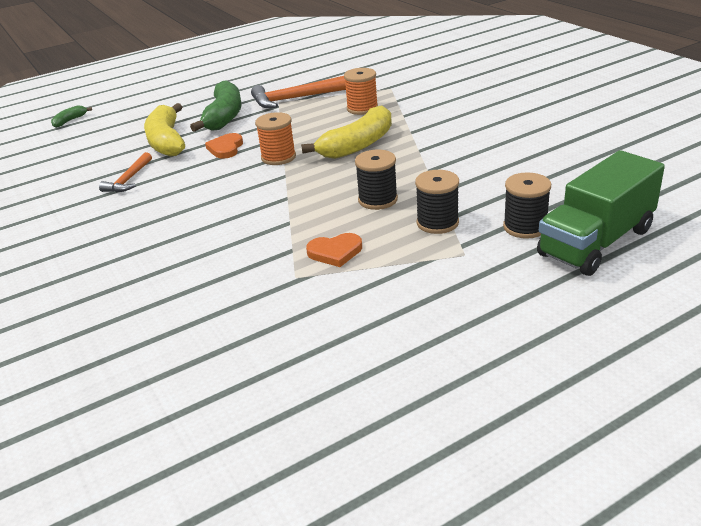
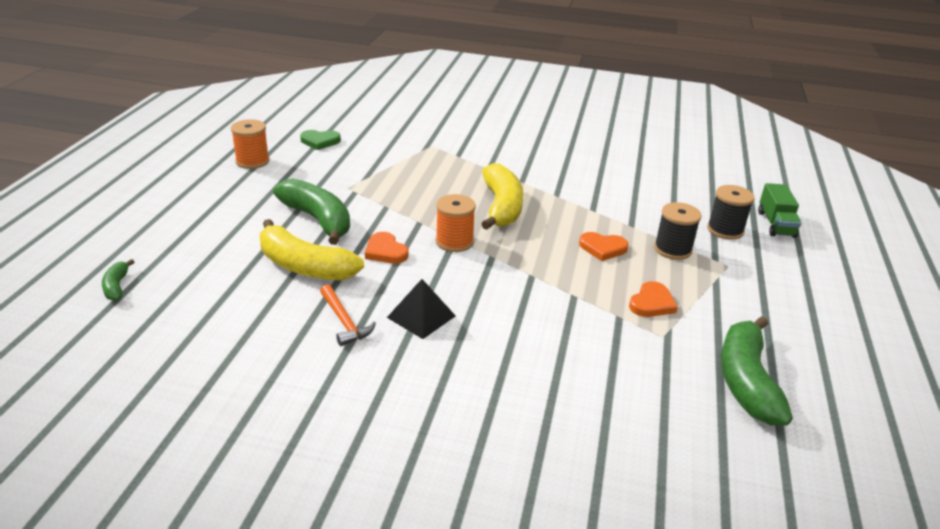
camera: 50 degrees left, 0 degrees up
(171, 194) = (421, 316): none -> black pyramid
(293, 338) = (746, 381): none -> green banana
(296, 99) = (360, 179): orange hammer -> none
(317, 67) = (320, 141): none -> green heart
(362, 108) = (442, 172): orange spool -> orange spool (252, 161)
(378, 200) = (602, 248): black spool -> orange heart
(596, 242) = (776, 224): green truck -> green truck, size x0.56

